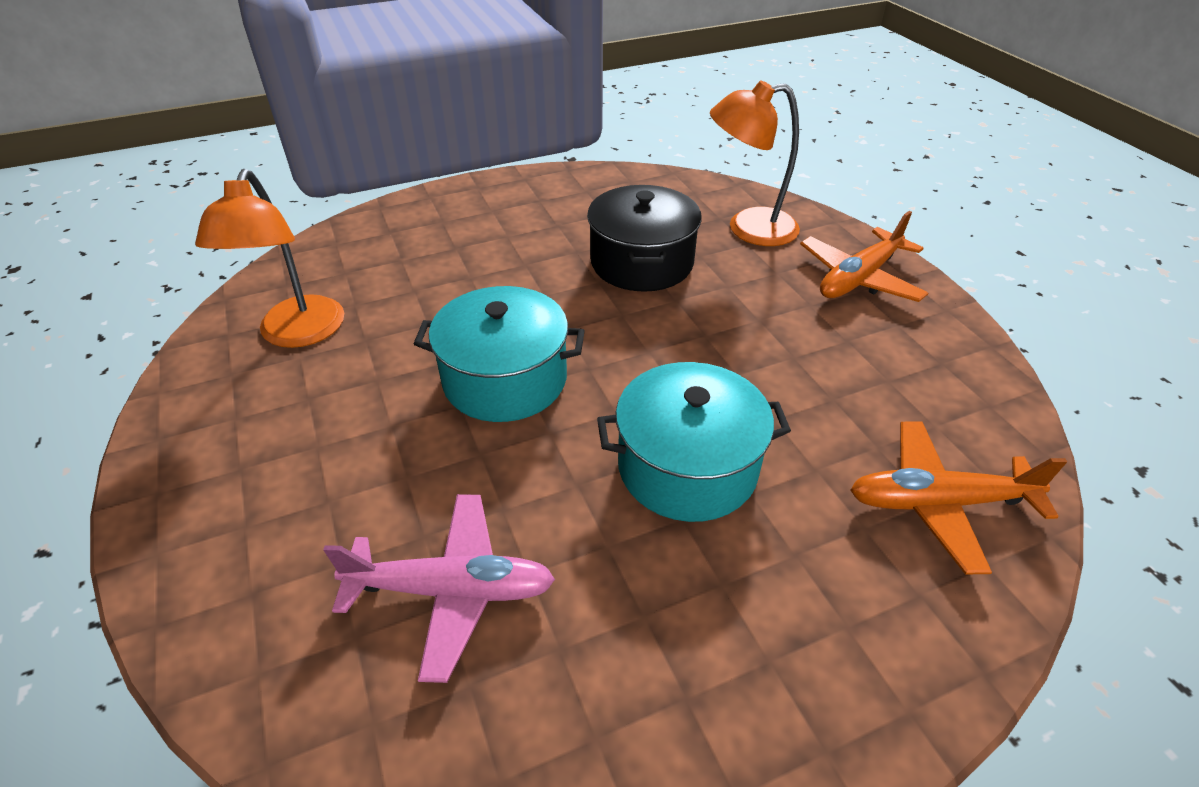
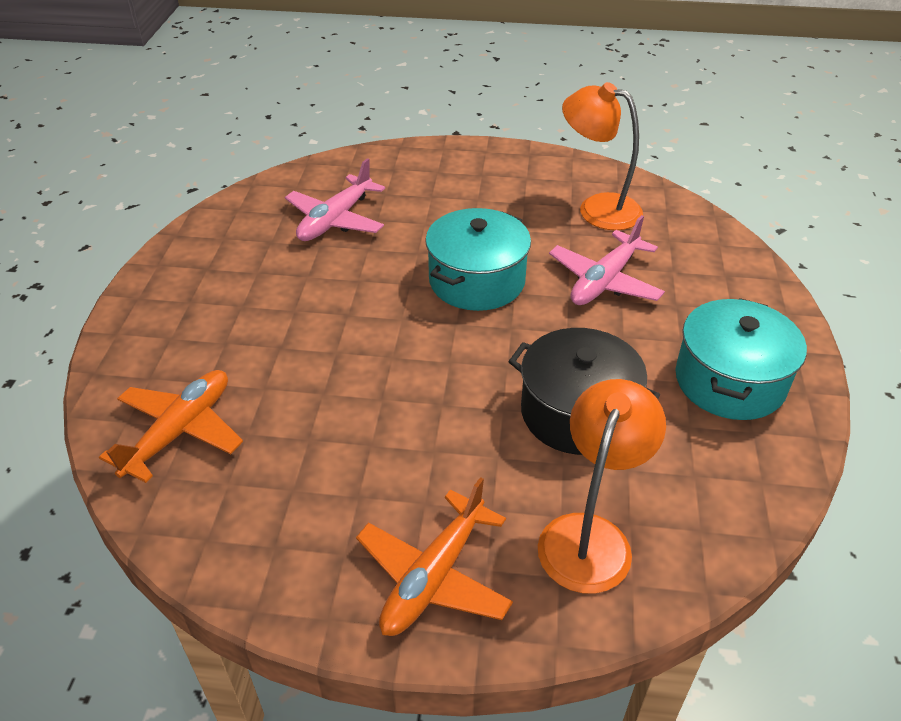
camera: 120 degrees right, 0 degrees up
(445, 294) = (604, 281): none -> pink plane
(687, 467) = (326, 329): turquoise pot -> turquoise pot (729, 381)
(858, 278) = (433, 576): orange plane -> orange plane turned 135 degrees counterclockwise

